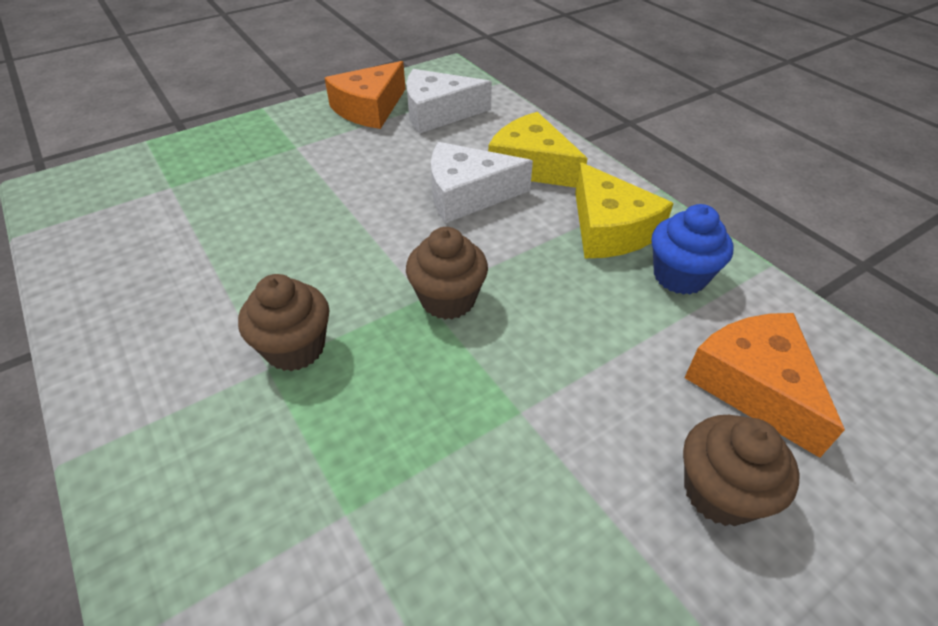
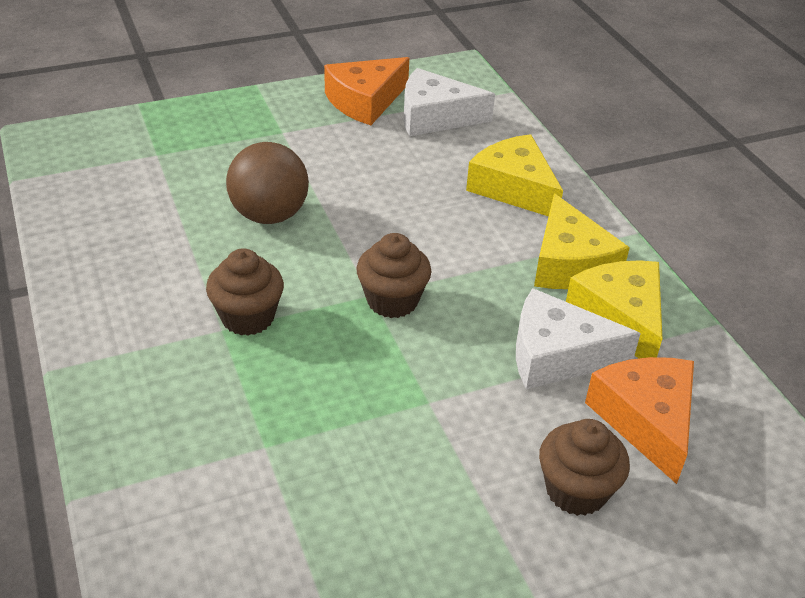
camera: 10 degrees right, 5 degrees down
(298, 230) = (269, 215): none -> brown ball
(467, 194) = (439, 207): white cheese -> white cheese (556, 355)
(680, 276) = (620, 318): blue cupcake -> yellow cheese

